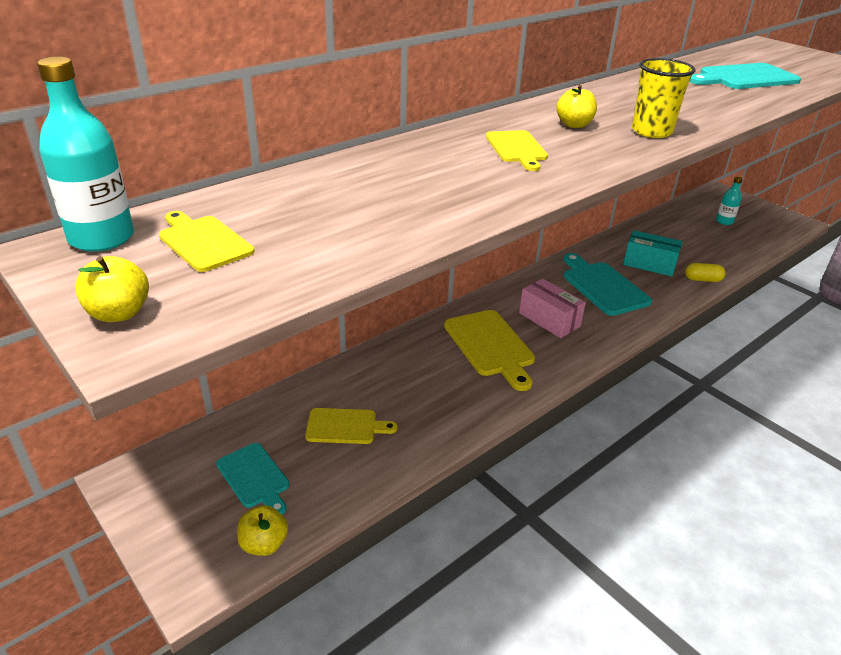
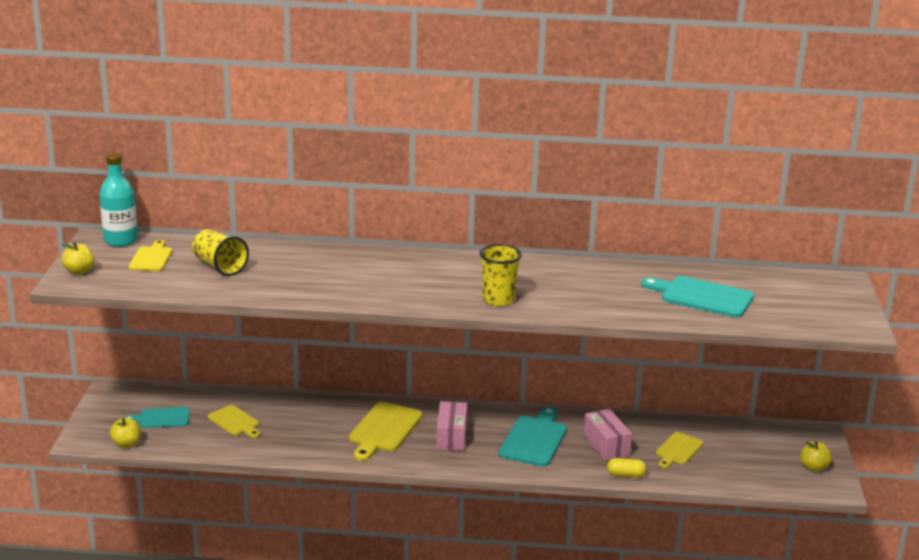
camera: 45 degrees right, 10 degrees down
(254, 477) = (161, 418): turquoise cutting board -> turquoise cutting board turned 75 degrees clockwise
(323, 212) = (219, 266): none -> yellow cup
(517, 148) = (387, 276): yellow cutting board -> yellow cutting board (678, 450)
(574, 125) = (461, 277): yellow apple -> yellow apple (813, 467)
(649, 264) = (606, 445): turquoise box -> pink box
(702, 279) = (625, 475): yellow capsule -> yellow capsule turned 45 degrees counterclockwise
(724, 221) = (756, 453): turquoise bottle -> none

